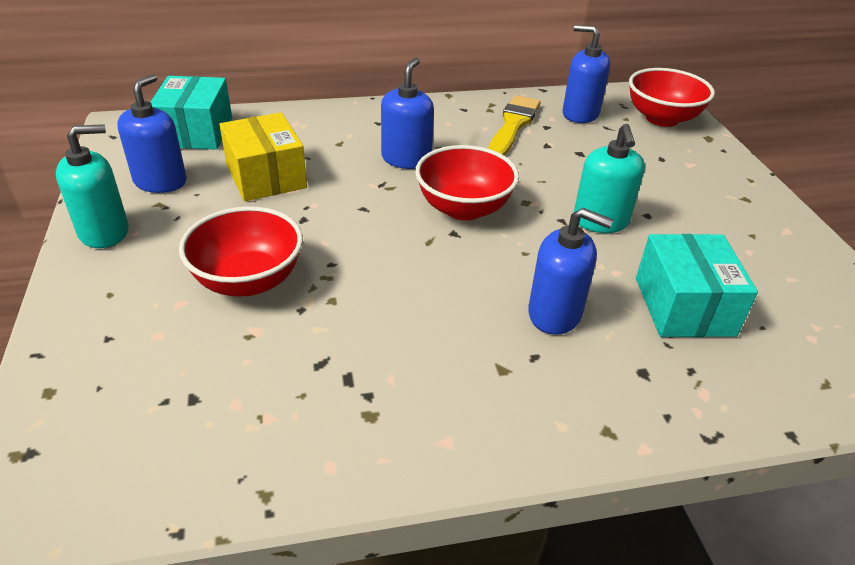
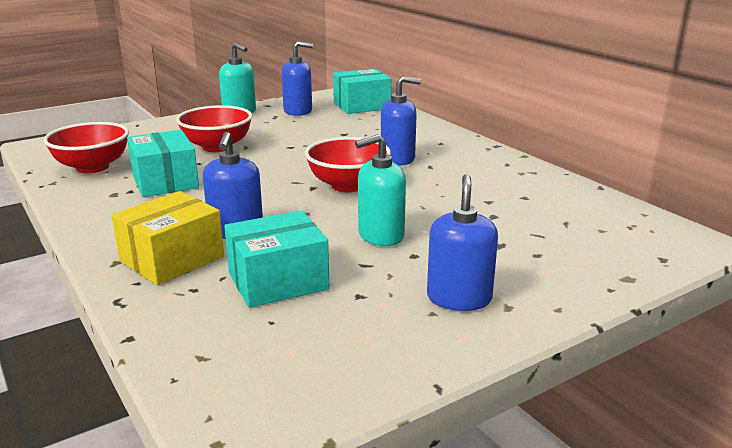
camera: 70 degrees right, 15 degrees down
(266, 176) = (329, 129): yellow box -> yellow box (172, 259)
(355, 352) = (165, 181): none -> turquoise box
(513, 125) = (505, 184): yellow brush -> none
(580, 114) = (574, 208): blue soap dispenser -> blue soap dispenser (459, 298)
(662, 118) = (633, 248): red bowl -> red bowl (92, 167)

